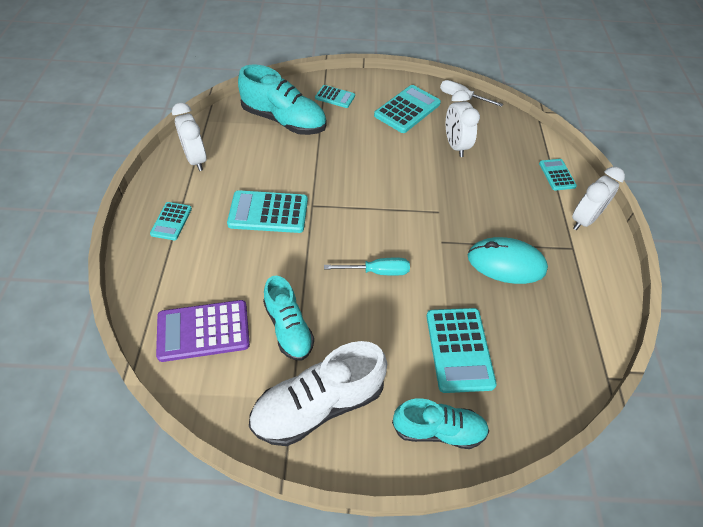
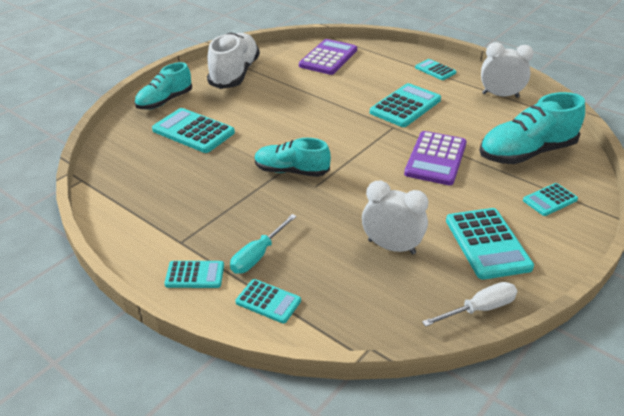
camera: 130 degrees right, 15 degrees down
(288, 328) = (295, 82): turquoise shoe -> turquoise shoe (291, 171)
(337, 162) = (436, 159): none -> purple calculator
(377, 271) = (294, 128): turquoise screwdriver -> turquoise screwdriver (258, 255)
(506, 263) = (221, 191): turquoise mouse -> none
(584, 220) = (195, 275): white clock -> turquoise calculator

